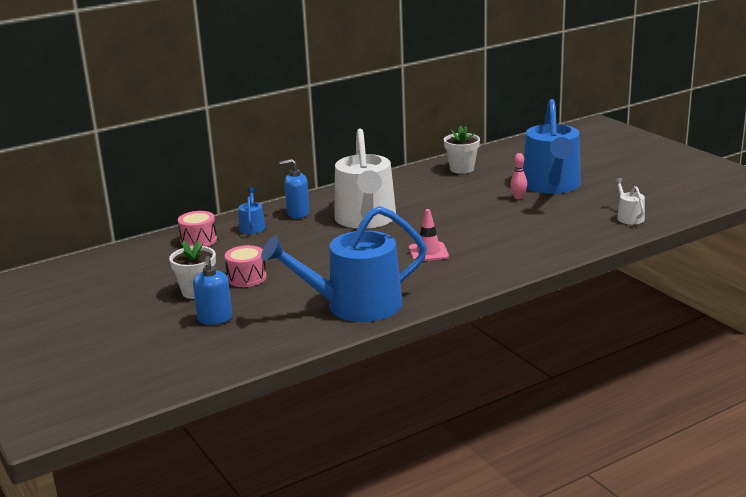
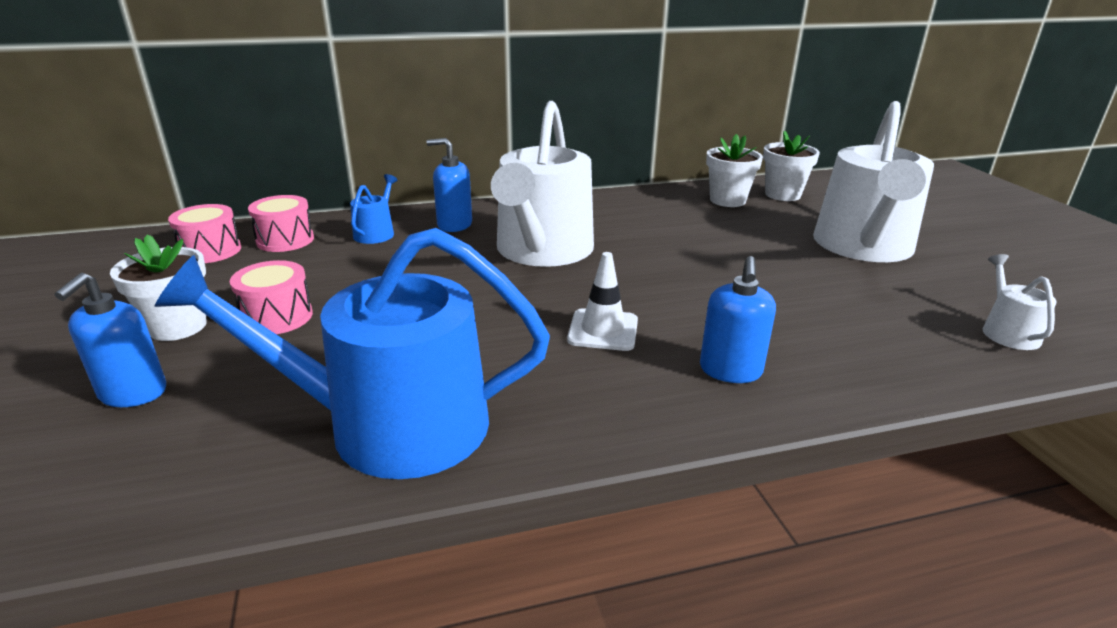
camera: 15 degrees right, 5 degrees up
(159, 254) = (210, 251): none -> pink drum
(428, 252) = (603, 330): pink traffic cone -> white traffic cone
(495, 159) = (782, 195): none -> white flower pot
(500, 257) = (730, 370): none -> blue soap dispenser
(518, 197) = (801, 257): pink bowling pin -> none
(552, 185) = (864, 247): blue watering can -> white watering can

